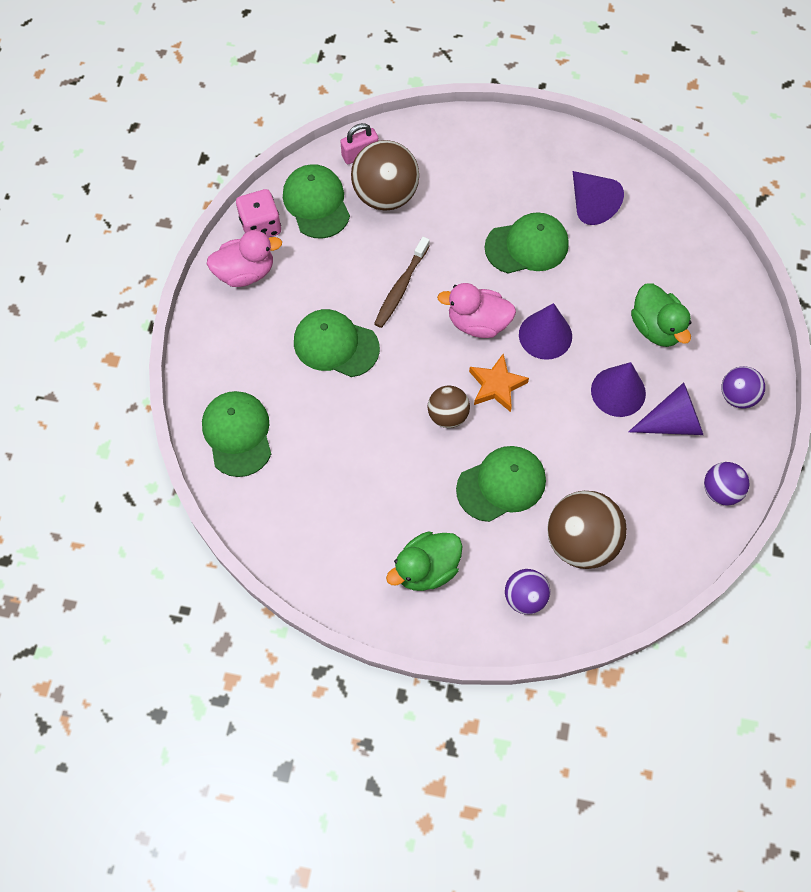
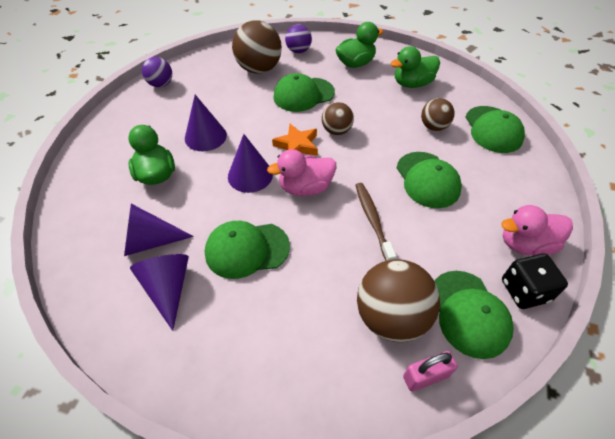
camera: 175 degrees left, 15 degrees down
(261, 226) = (524, 291): pink dice -> black dice
(317, 433) = (433, 127): none -> brown ball
(336, 345) = (427, 180): green cap -> green cap turned 45 degrees clockwise
(337, 523) = (412, 84): none -> green duck
(401, 287) = (372, 220): brown toothbrush -> brown toothbrush turned 45 degrees counterclockwise
(478, 323) = (305, 188): pink duck -> pink duck turned 150 degrees clockwise
(672, 422) = (174, 118): purple cone -> purple cone (150, 241)
(737, 396) = (119, 129): purple ball -> none

